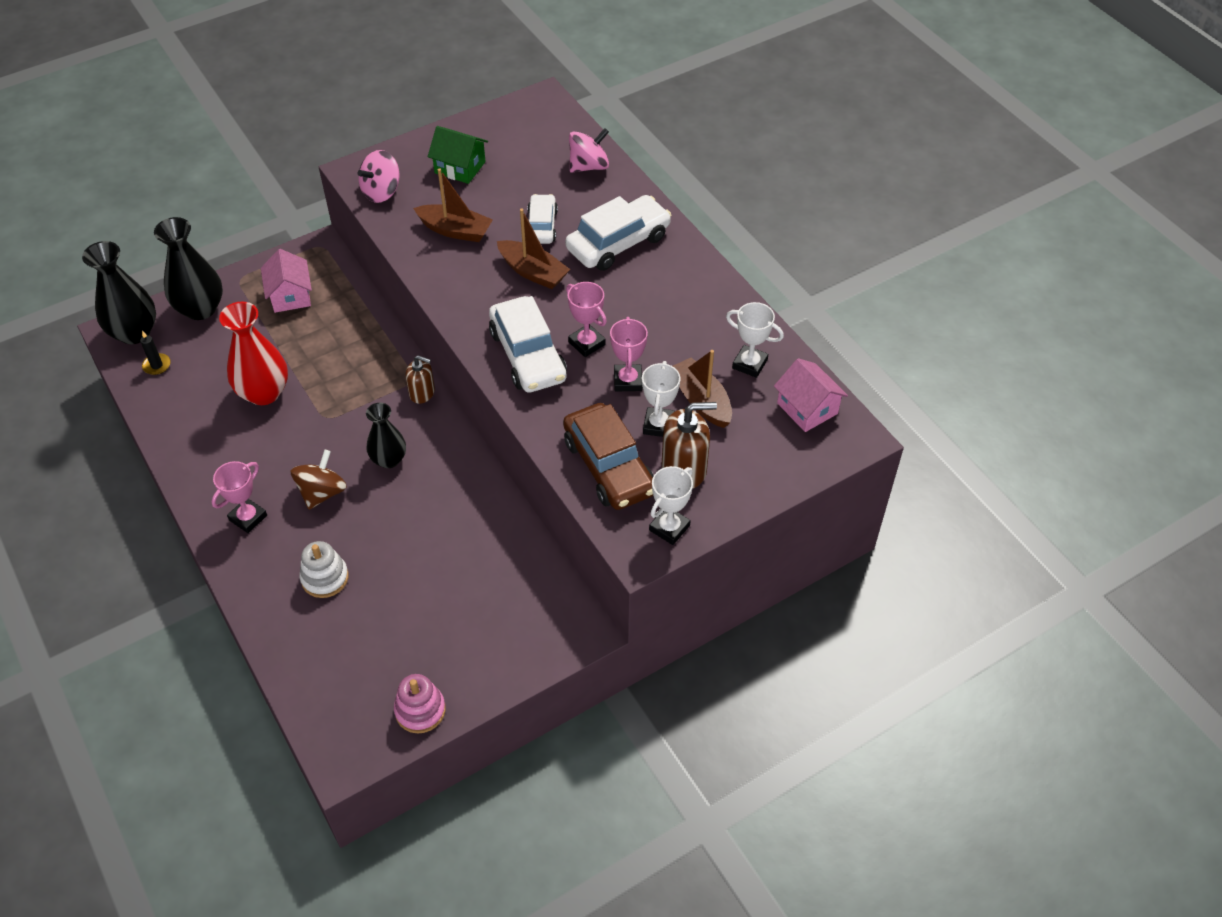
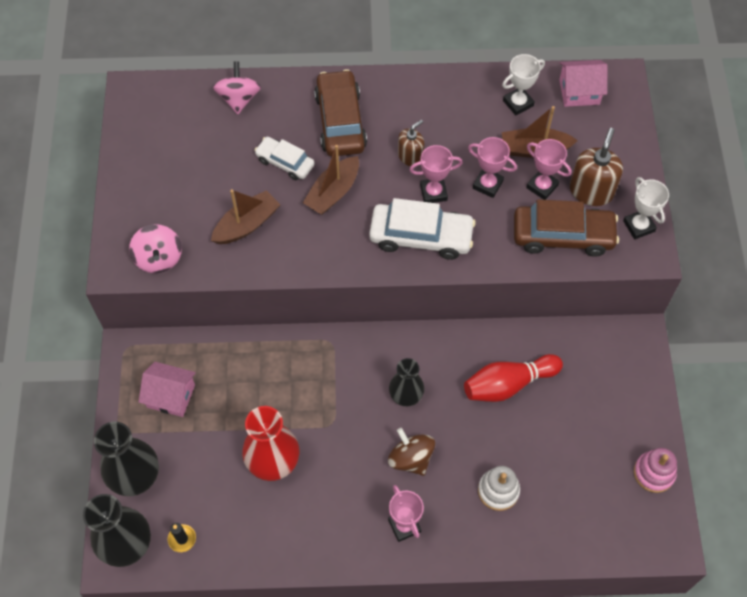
camera: 60 degrees left, 10 degrees up
(422, 392) = (350, 341): brown soap dispenser -> brown soap dispenser (410, 156)
(451, 537) = (508, 384): none -> red bowling pin
(460, 167) = (172, 188): green house -> none
(533, 272) = (333, 192): brown boat -> brown boat turned 150 degrees clockwise
(618, 243) = (340, 121): white car -> brown car
(658, 425) = (542, 186): white trophy -> pink trophy

